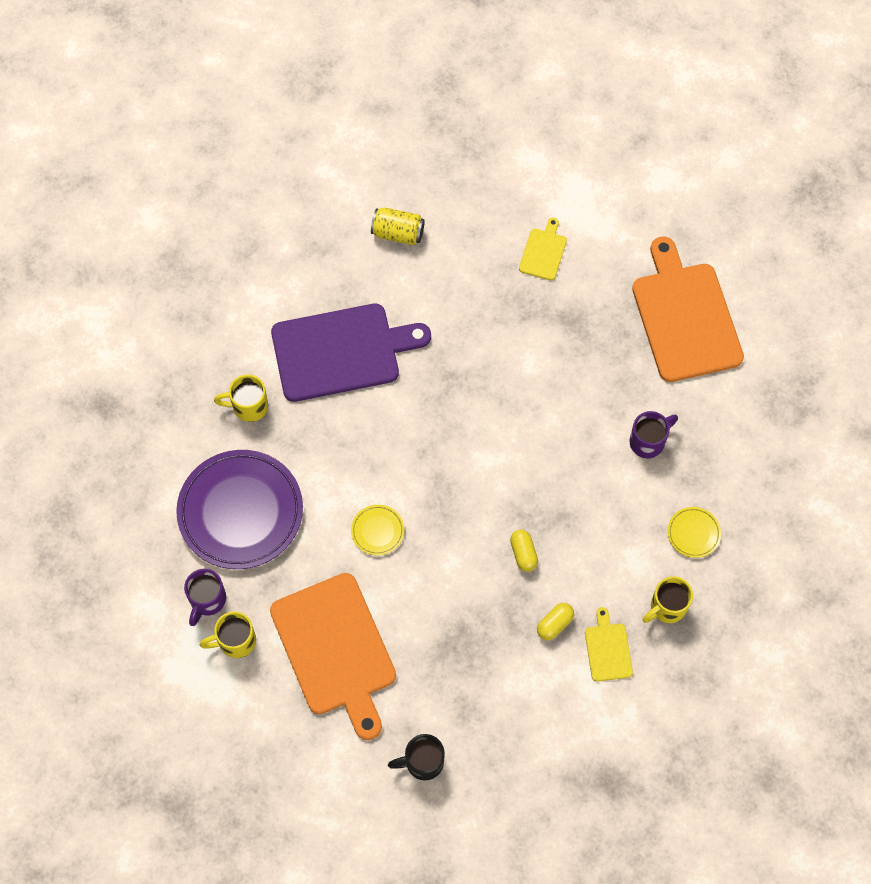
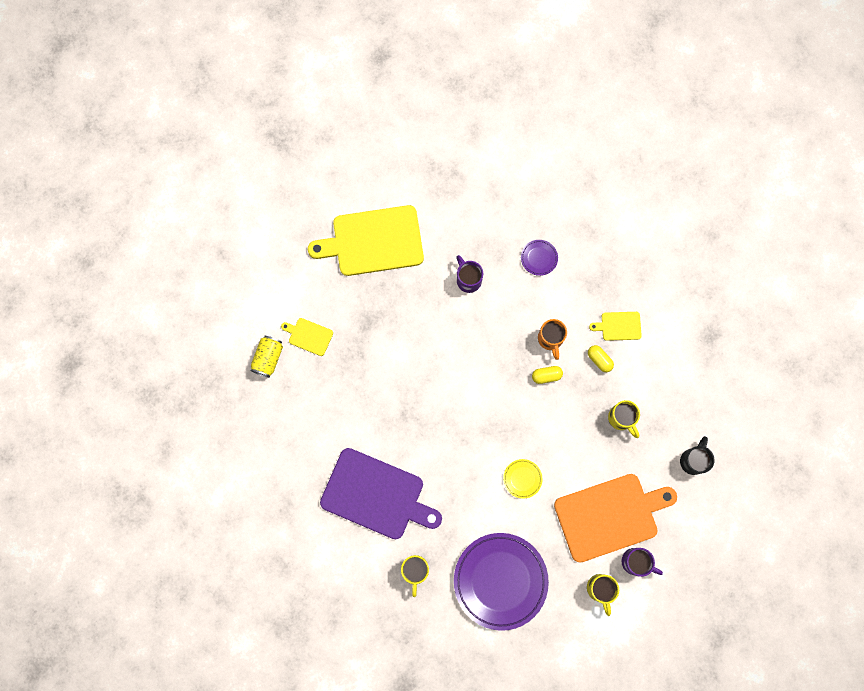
camera: 85 degrees left, 10 degrees up
(207, 600) = (568, 609): purple mug -> purple mug (635, 562)
(341, 352) = (376, 495): purple cutting board -> purple cutting board turned 120 degrees clockwise
(398, 233) = (279, 444): yellow can -> yellow can (268, 358)
(422, 762) = (693, 460): black mug -> black mug turned 150 degrees counterclockwise
(576, 556) = (550, 339): none -> orange mug
(667, 607) = (591, 283): yellow mug -> yellow mug (621, 418)
(685, 317) = (373, 241): orange cutting board -> yellow cutting board
(693, 533) = (539, 258): yellow plate -> purple plate

